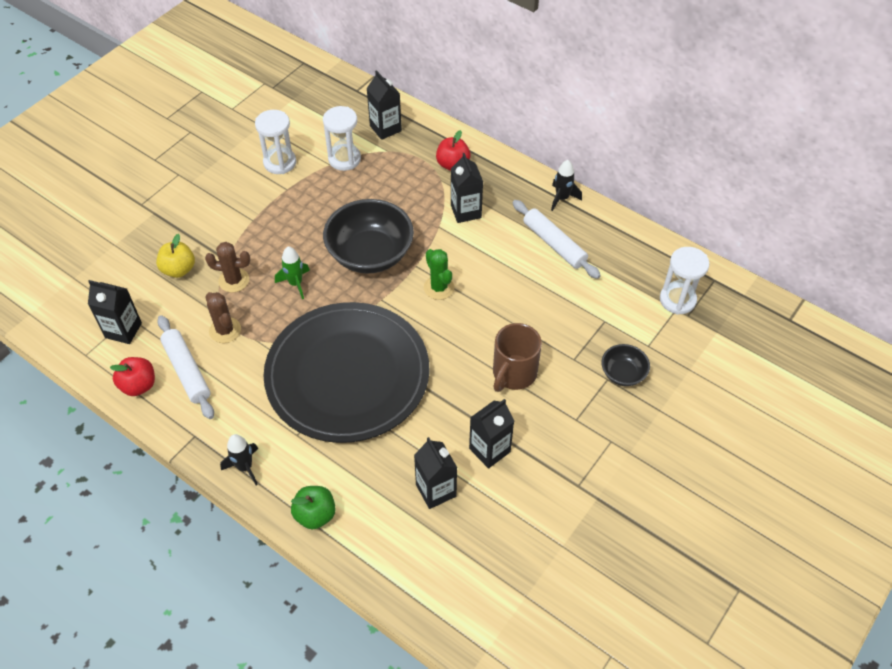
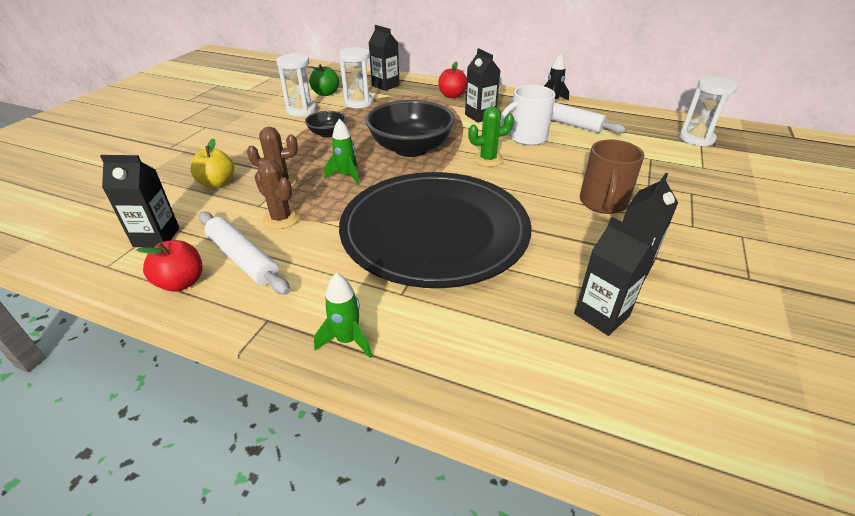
camera: 15 degrees left, 15 degrees down
(245, 467) = (347, 340): black rocket -> green rocket
(315, 515) = (467, 375): green apple -> green apple (326, 93)
(439, 287) = (488, 159): green cactus -> green cactus turned 60 degrees counterclockwise
(495, 260) = (526, 138): none -> white mug
(623, 373) = (701, 187): black bowl -> black bowl (327, 133)

